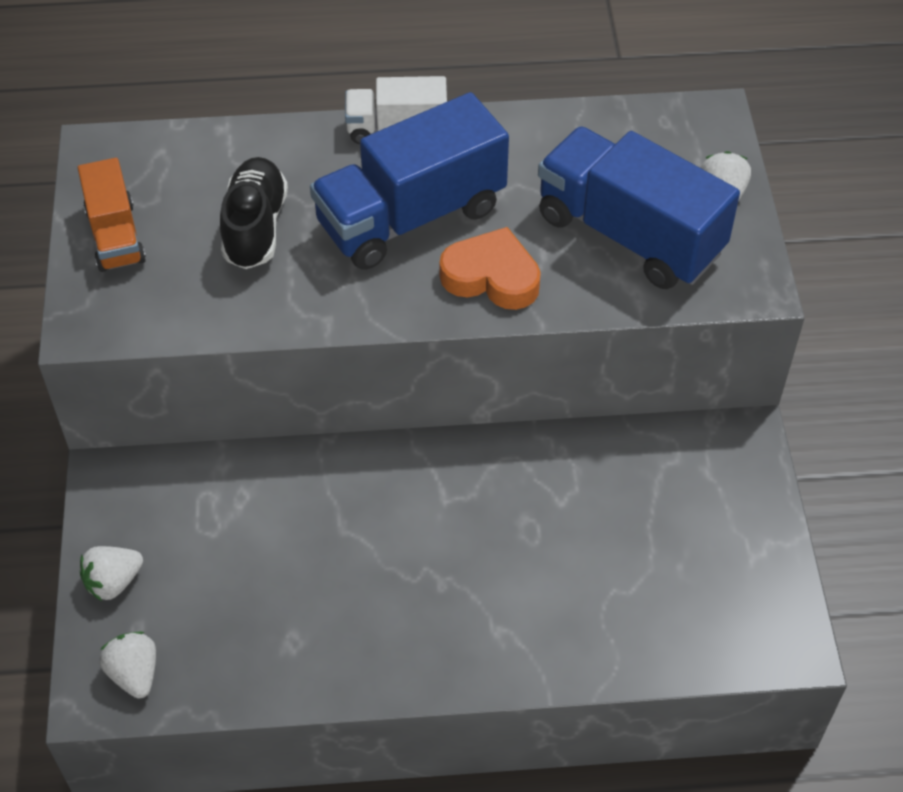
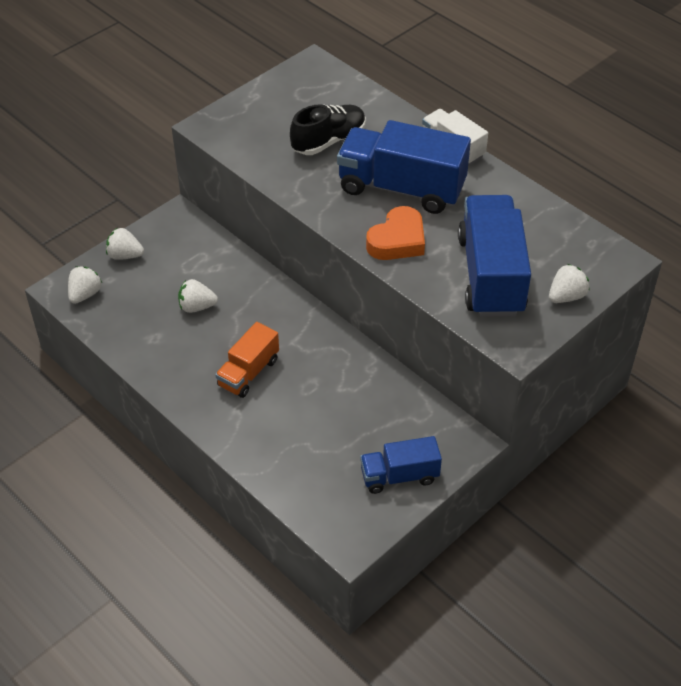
camera: 50 degrees right, 5 degrees down
(115, 236) = (269, 101): orange truck -> orange truck (248, 372)
(288, 560) = (197, 307): none -> white strawberry
(491, 277) = (397, 240): orange heart -> orange heart turned 60 degrees clockwise
(738, 533) = (399, 476): none -> blue truck

